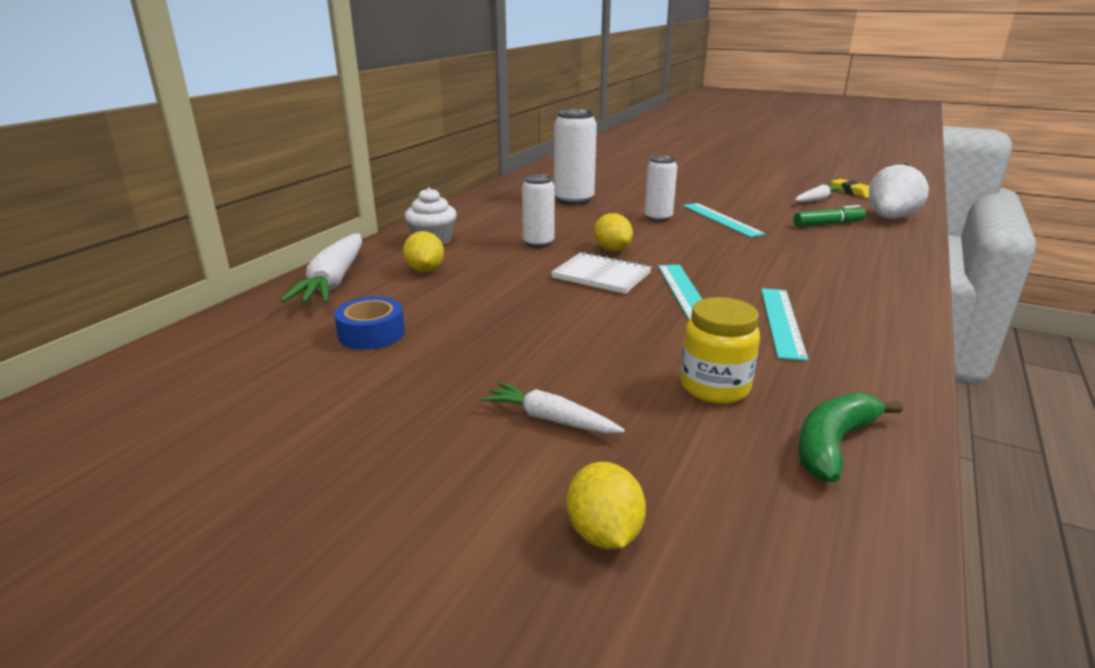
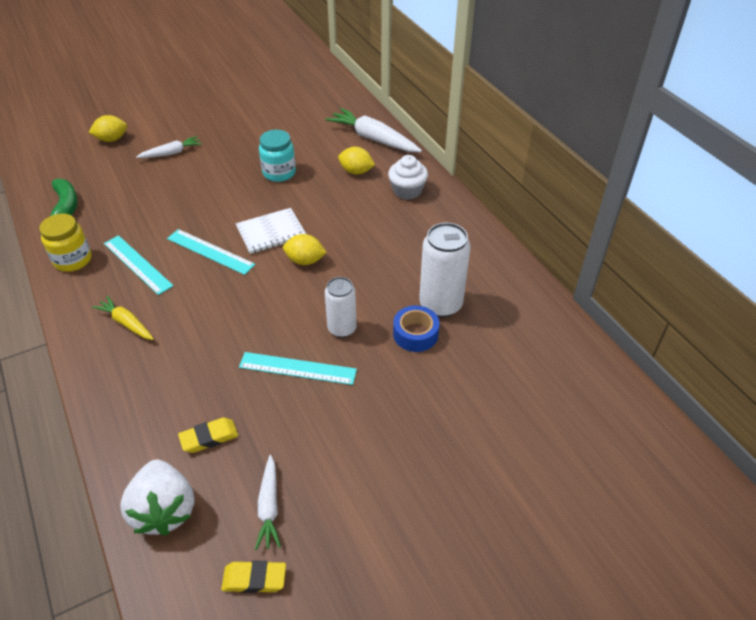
camera: 125 degrees right, 20 degrees up
(371, 333) = (294, 134): blue tape -> blue tape (415, 334)
(485, 310) = (279, 173): none -> turquoise jar
(538, 243) = (354, 233): white can -> none
(604, 533) = (112, 139): yellow lemon -> yellow lemon turned 45 degrees counterclockwise
(714, 387) = (130, 202): yellow jar -> yellow jar (73, 260)
(828, 224) = (209, 438): green marker -> yellow eraser
(842, 290) = (126, 323): none -> yellow carrot

